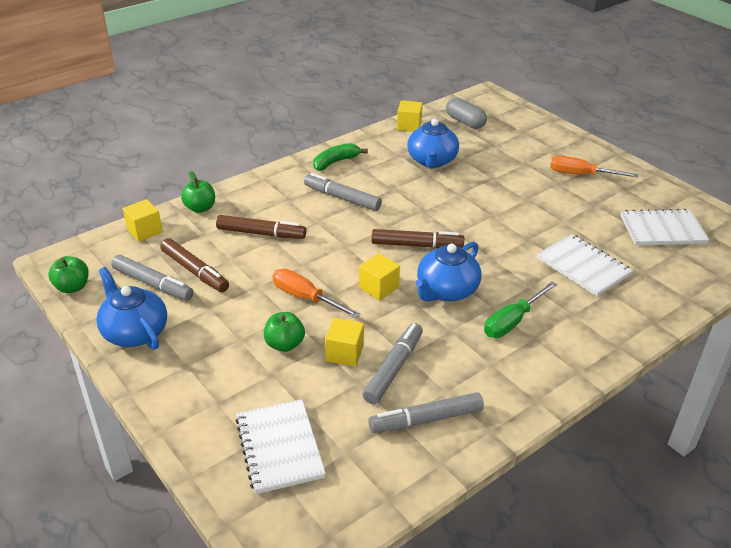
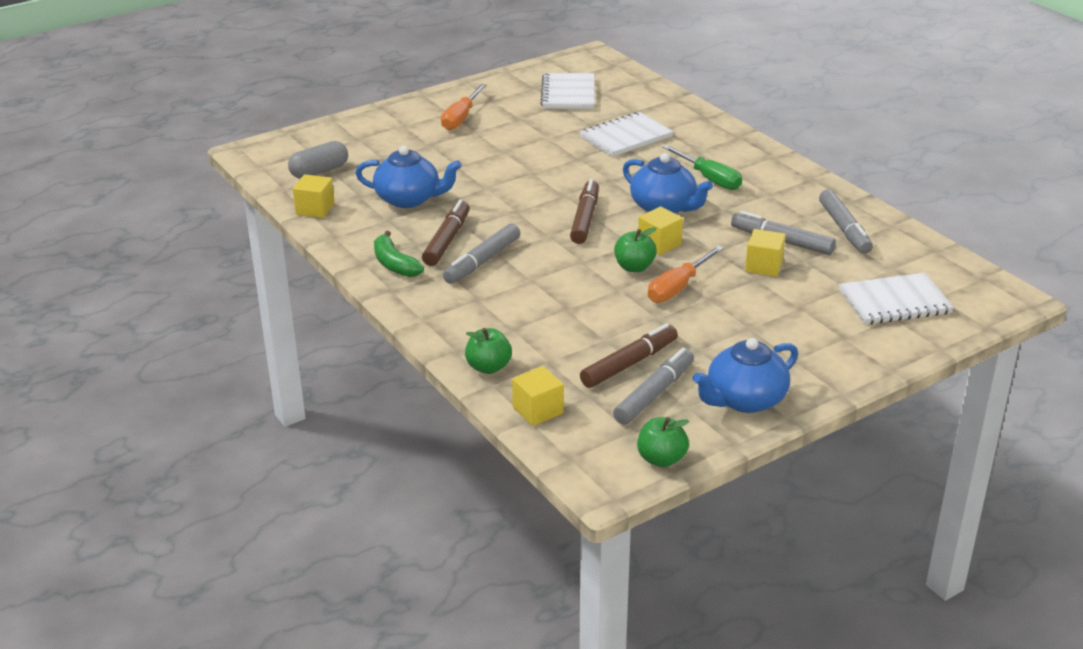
camera: 85 degrees left, 5 degrees down
(261, 233) = (553, 318): brown marker -> brown marker (447, 240)
(284, 344) = (754, 300): green apple -> green apple (634, 267)

